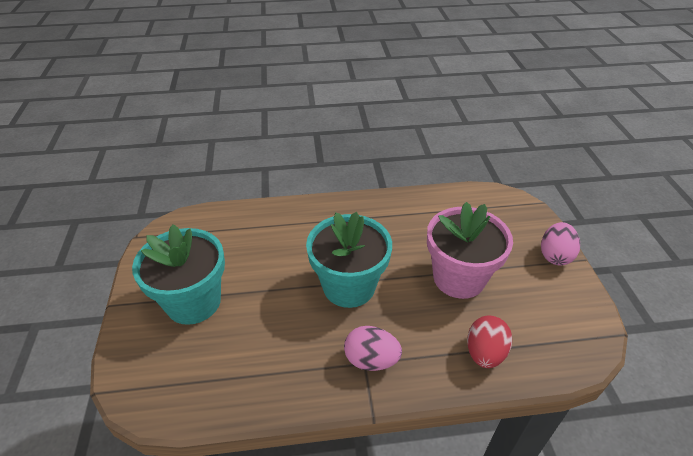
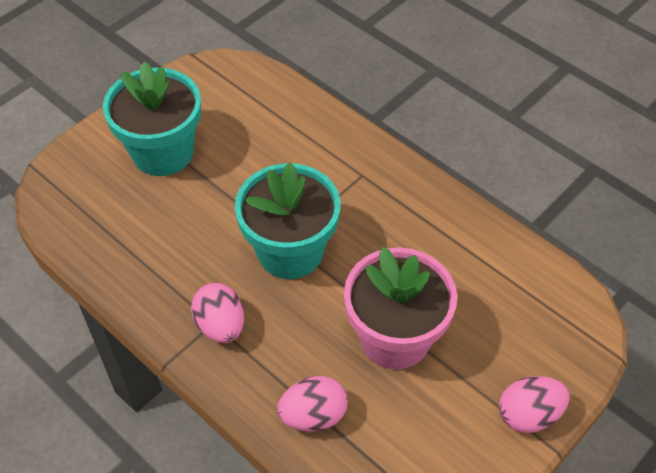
camera: 50 degrees right, 10 degrees up
(484, 353) = (313, 415): red egg -> pink egg

